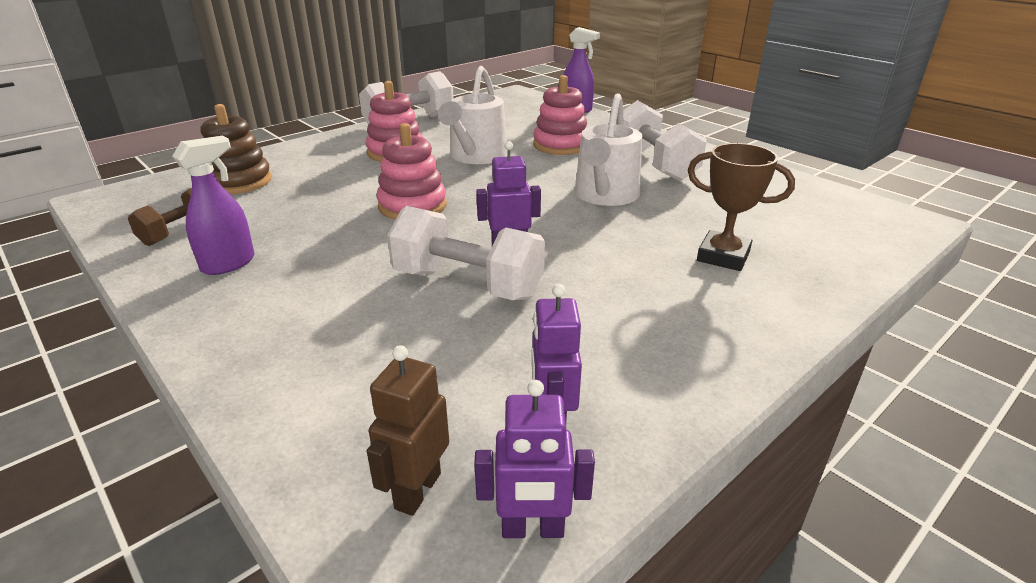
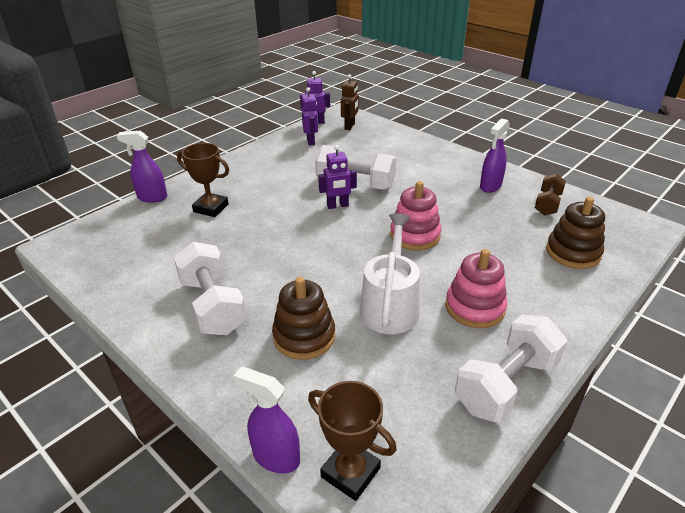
camera: 175 degrees right, 5 degrees up
(531, 104) = (350, 472): none -> brown trophy
(560, 145) = (304, 336): pink stacking toy -> brown stacking toy
(605, 195) = (270, 256): white watering can -> none
(848, 280) = (152, 197): none -> purple spray bottle

